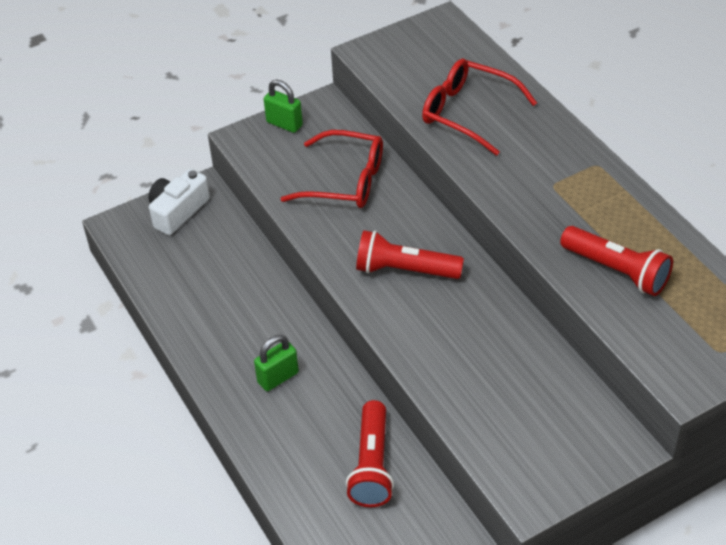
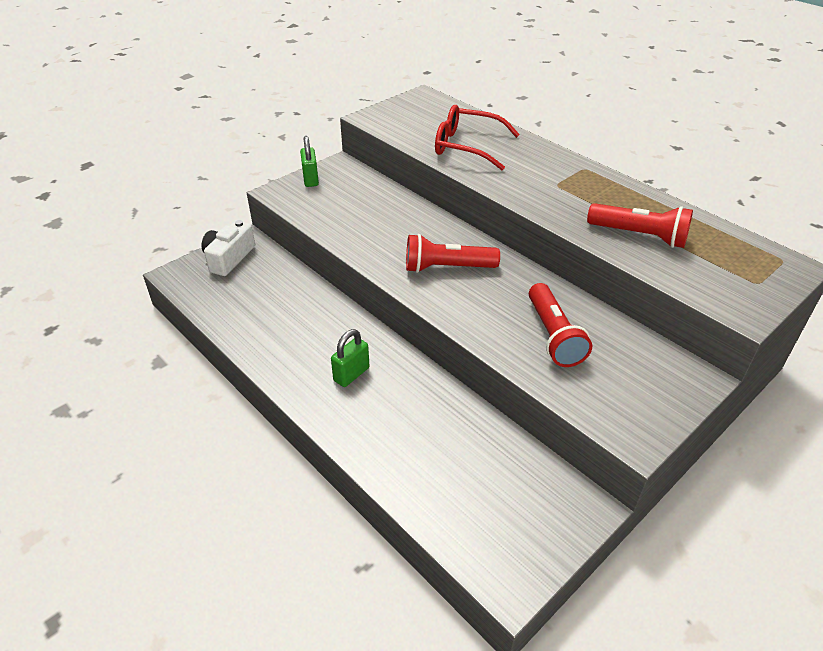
camera: 15 degrees left, 5 degrees down
(284, 124) = (310, 179): green padlock -> green padlock turned 60 degrees clockwise
(344, 181) = (373, 211): red glasses -> none
(372, 465) = (462, 436): red flashlight -> red flashlight (553, 336)

